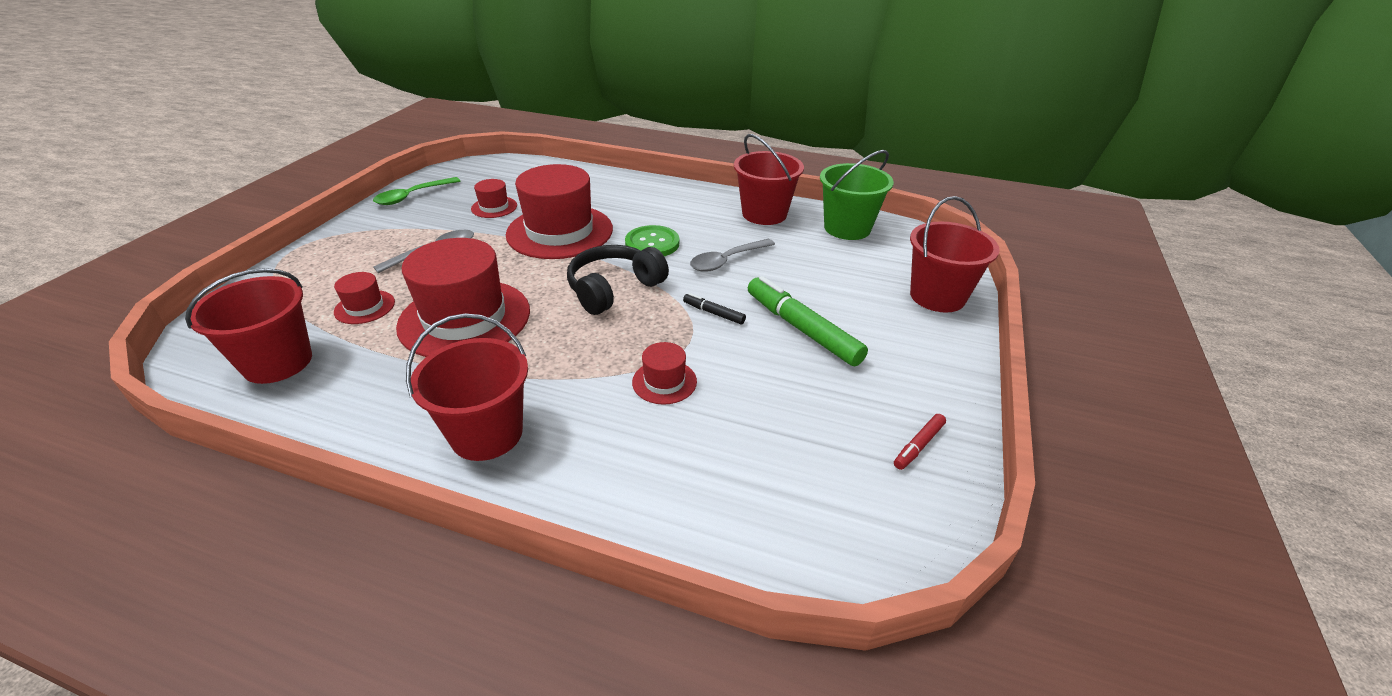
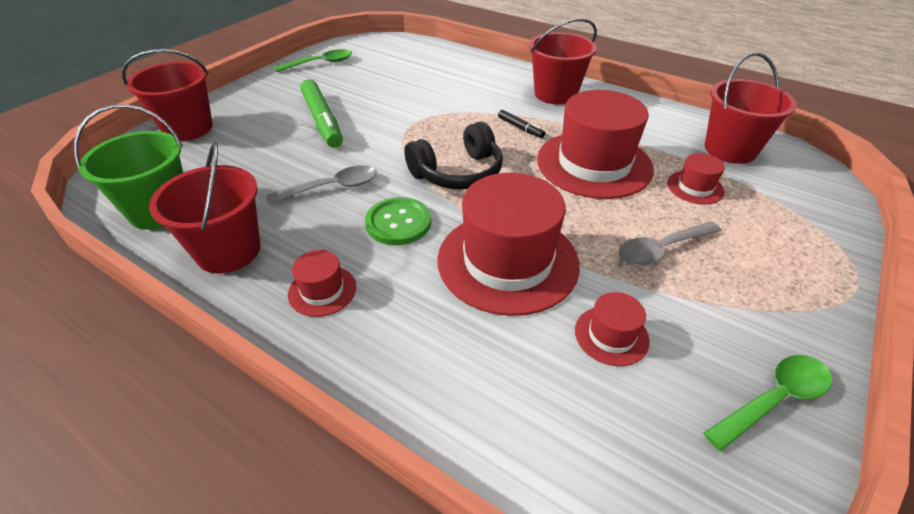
camera: 165 degrees left, 5 degrees up
(664, 382) = (441, 104): red hat -> red hat (322, 290)
(713, 313) = (381, 140): black marker -> black marker (520, 128)
(918, 446) = (320, 63): red marker -> green spoon

